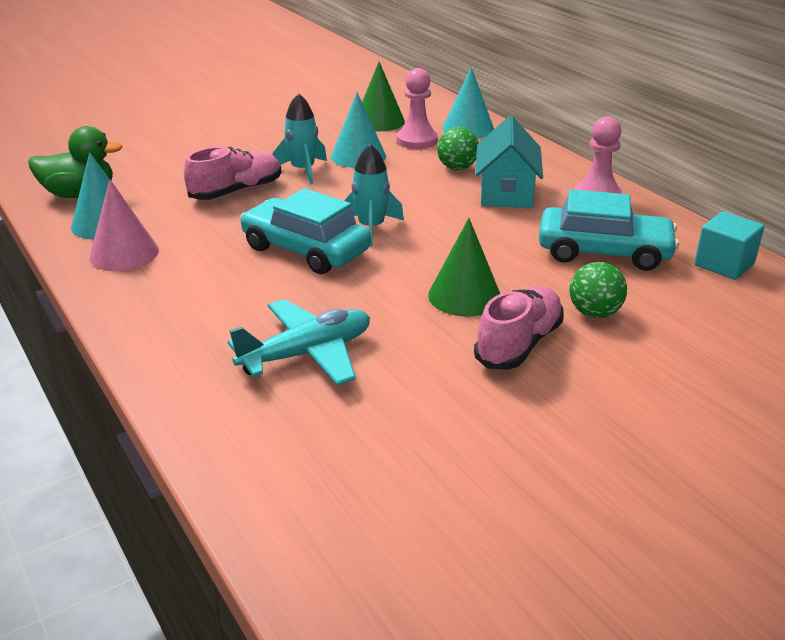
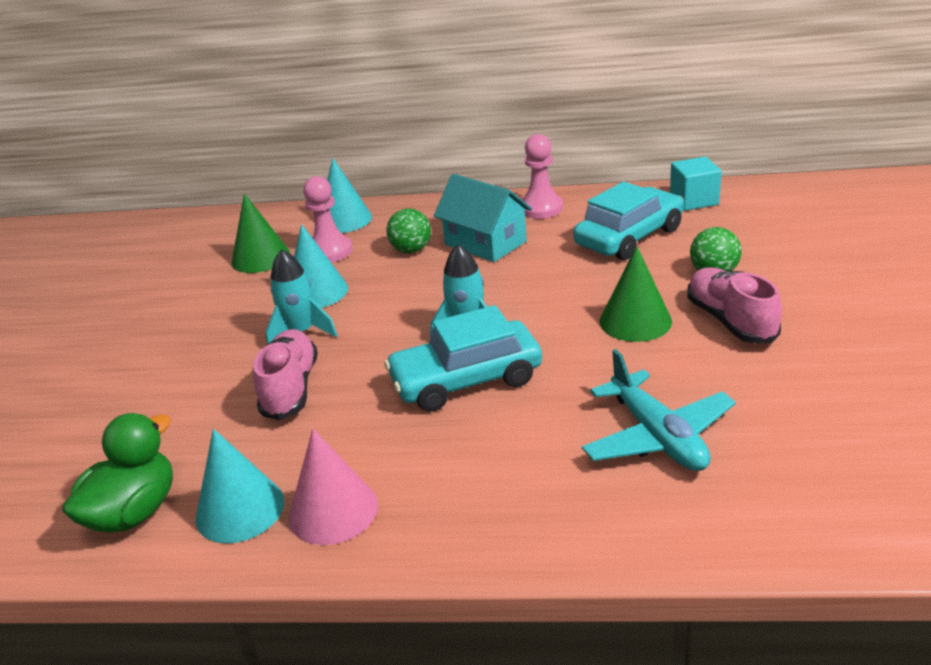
camera: 50 degrees left, 0 degrees up
(307, 354) = (657, 436): turquoise plane -> turquoise plane turned 150 degrees clockwise

